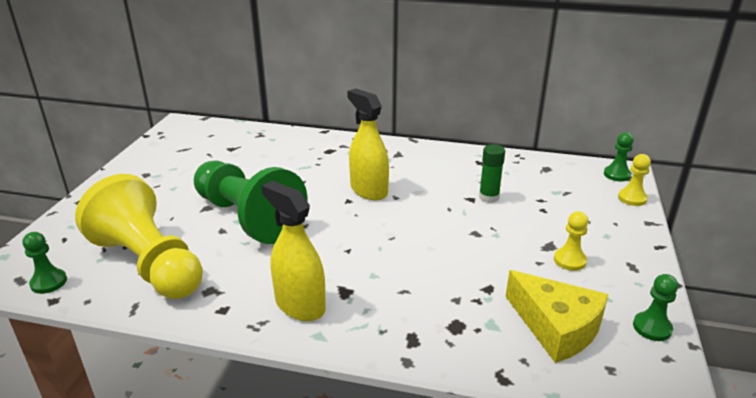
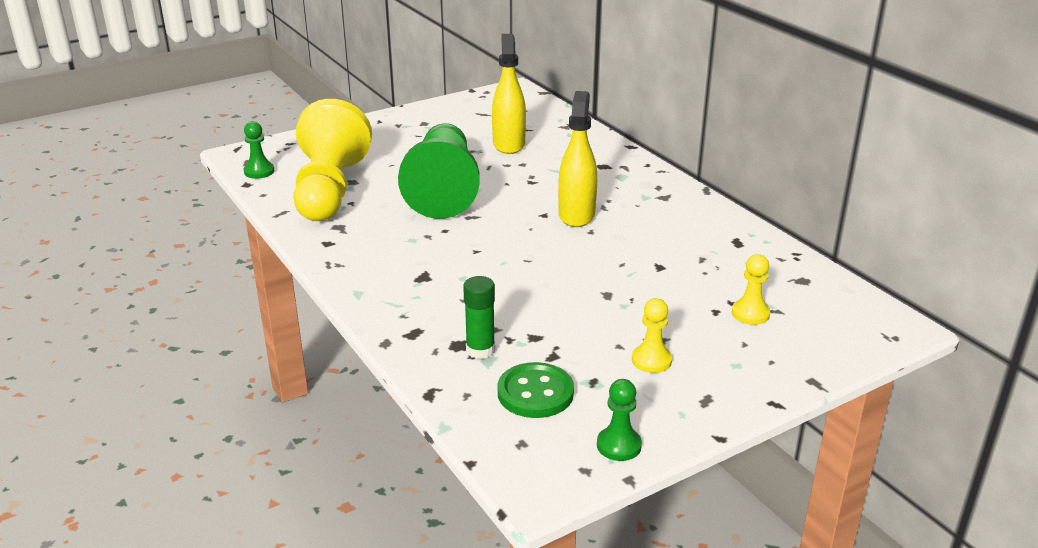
camera: 45 degrees right, 0 degrees up
(300, 305) = (378, 268): yellow spray bottle -> yellow spray bottle (509, 144)
(489, 197) = (680, 274): green glue stick -> green glue stick (480, 350)
(556, 327) = (535, 393): yellow cheese -> green button
(617, 175) = (879, 325): green pawn -> none
(632, 198) = (845, 353): yellow pawn -> yellow pawn (750, 314)

